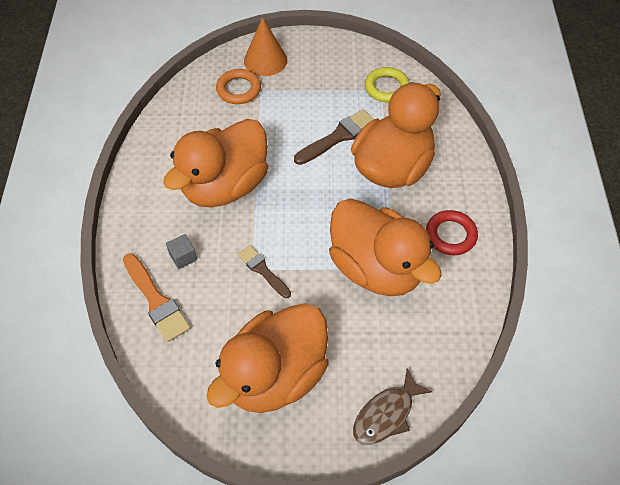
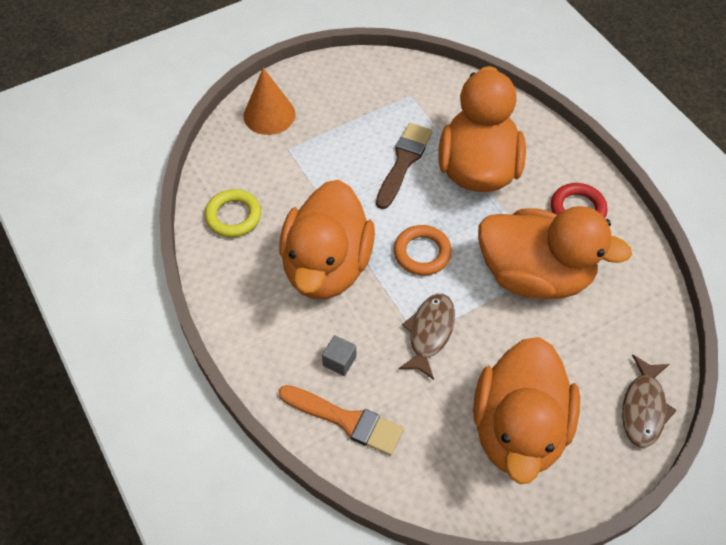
camera: 30 degrees left, 0 degrees up
(238, 89) = (264, 158): orange ring -> orange ring (422, 253)
(262, 270) = (429, 333): brown brush -> brown fish
(386, 87) = (413, 91): yellow ring -> yellow ring (233, 216)

